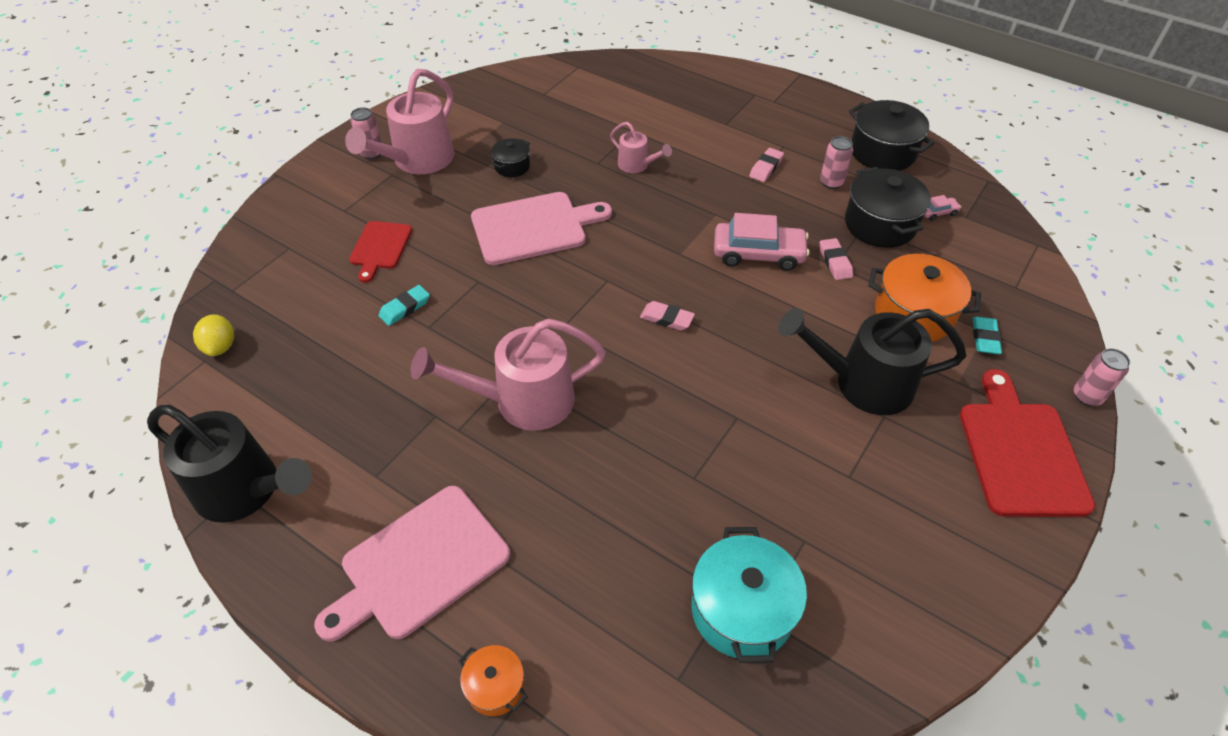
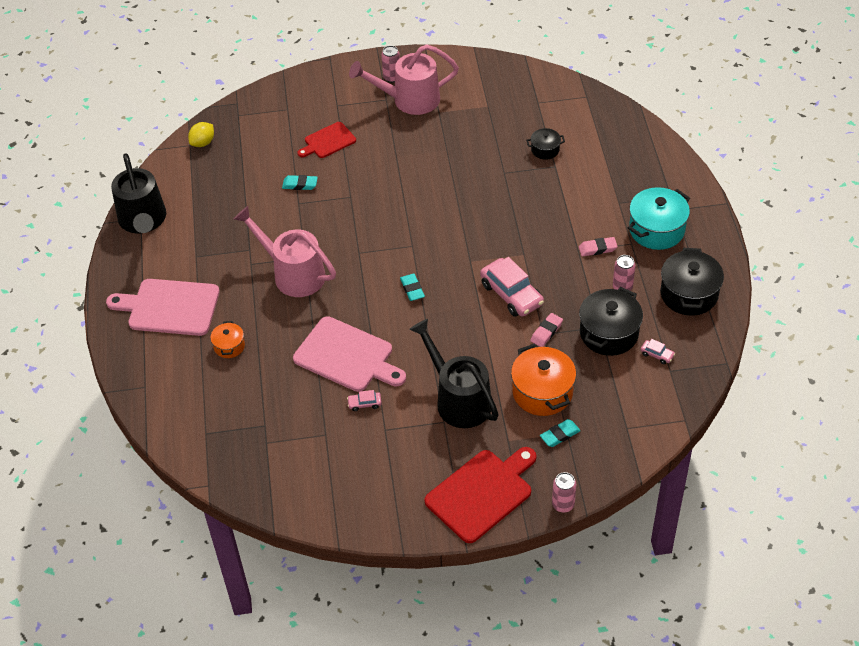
camera: 50 degrees right, 0 degrees up
(495, 686) = (142, 375): orange pot -> orange pot (229, 346)
(512, 166) = (454, 140): black pot -> black pot (545, 150)
(534, 227) = (416, 187): pink cutting board -> pink cutting board (347, 356)
(637, 165) = (524, 191): pink watering can -> none
(666, 319) = (412, 289): pink eraser -> turquoise eraser
(742, 610) = (262, 434): turquoise pot -> turquoise pot (656, 230)
(791, 469) = (364, 404): none -> pink car

